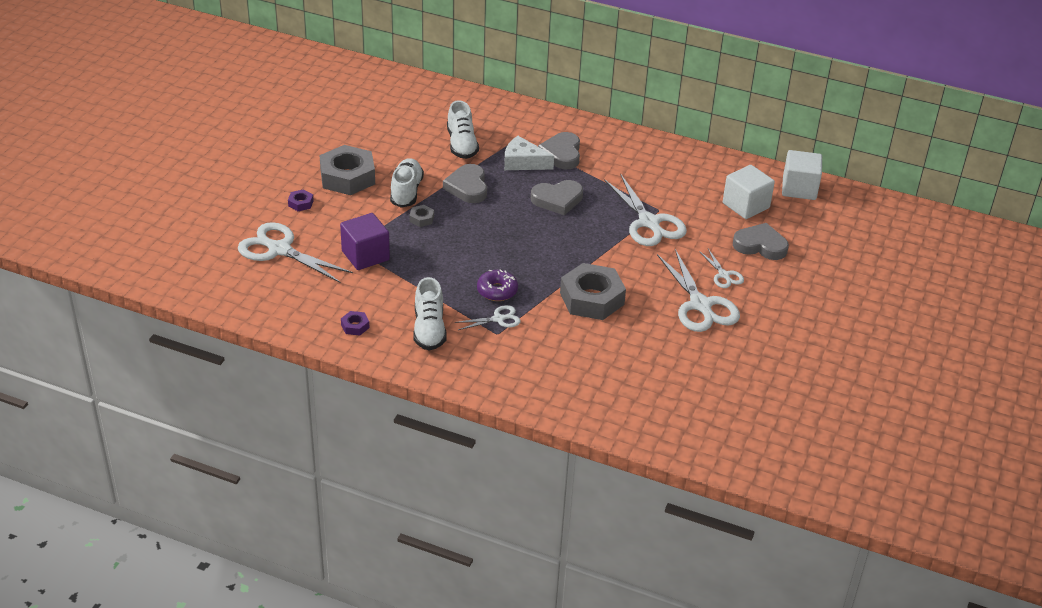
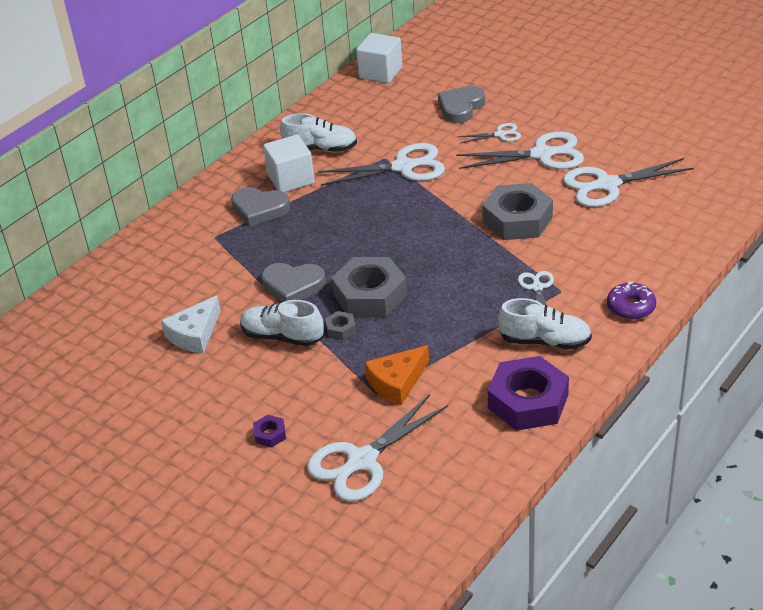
camera: 70 degrees left, 0 degrees up
(347, 177) = (231, 386): grey nut -> grey nut (370, 295)
(355, 326) = (528, 401): purple nut -> purple nut, size x2.35
(365, 255) = (397, 382): purple cube -> orange cheese
(462, 144) = (206, 282): white shoe -> white shoe (320, 149)
(497, 291) = (489, 283): purple donut -> purple donut (631, 307)
(523, 162) = (262, 238): white cheese -> white cheese (194, 334)
(557, 200) = (342, 222): grey heart -> none
(665, 351) = (607, 185): none -> white scissors
(746, 205) = (396, 106): white cube -> white cube (291, 179)

